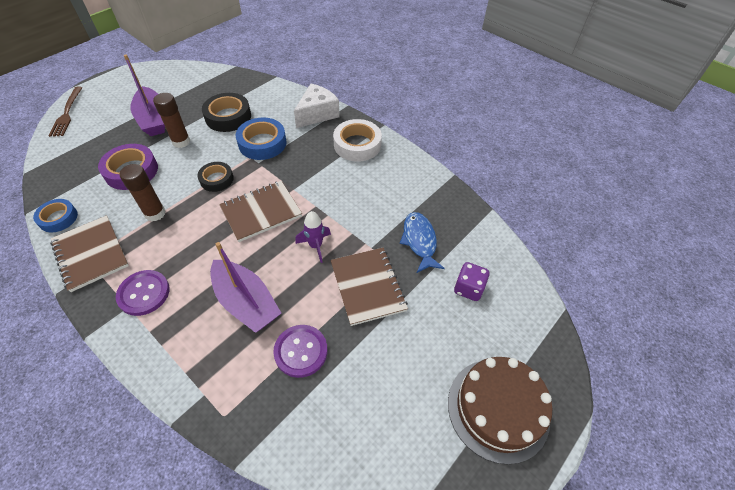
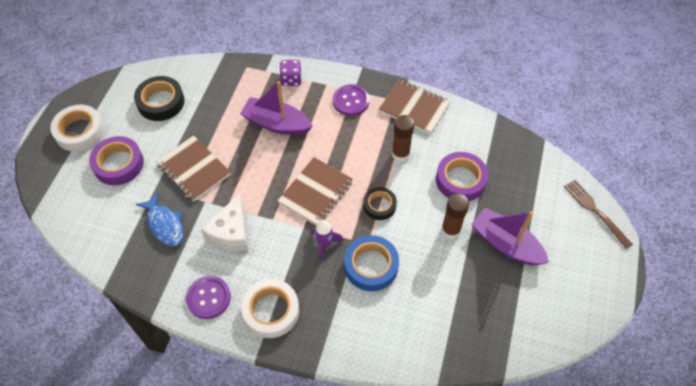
camera: 155 degrees right, 5 degrees up
(58, 218) = (468, 119): blue tape -> none
(228, 117) = (435, 285): black tape -> black tape (161, 102)
(301, 351) = (220, 112): purple button -> purple button (208, 298)
(315, 246) = (251, 183): purple rocket -> purple rocket (324, 245)
(317, 114) = (342, 338): white cheese -> white cheese (231, 233)
(453, 332) = (118, 164): none -> purple tape
(468, 288) = (113, 200): purple dice -> purple dice (291, 79)
(498, 409) = (79, 131): brown cake -> white tape

